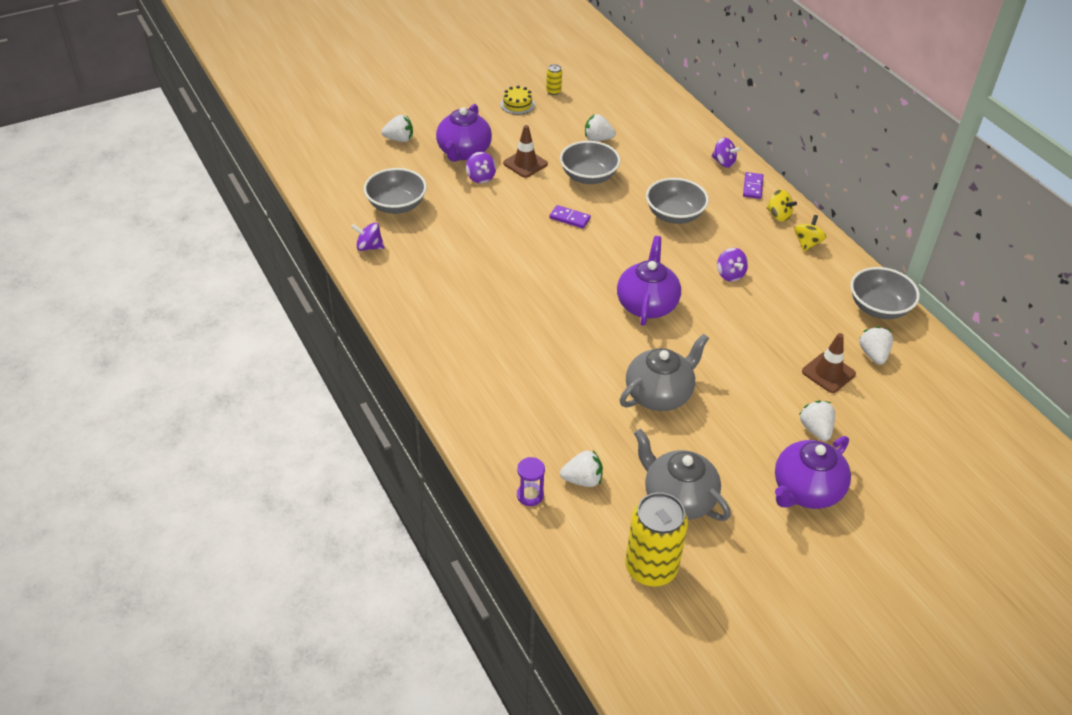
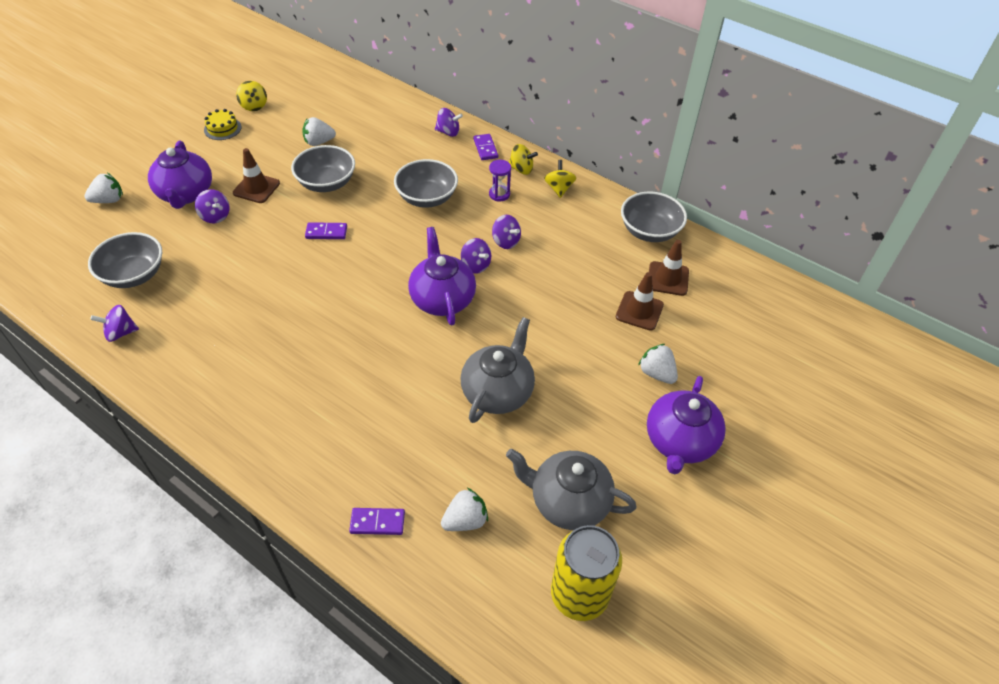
camera: 25 degrees left, 5 degrees up
(510, 455) = (377, 522): none -> purple domino
(530, 495) = (419, 563): purple hourglass -> purple hourglass (499, 194)
(553, 91) = (254, 106): yellow can -> yellow spinning top
(691, 286) = (475, 265): none -> purple spinning top
(873, 354) = (668, 278): white strawberry -> brown traffic cone

